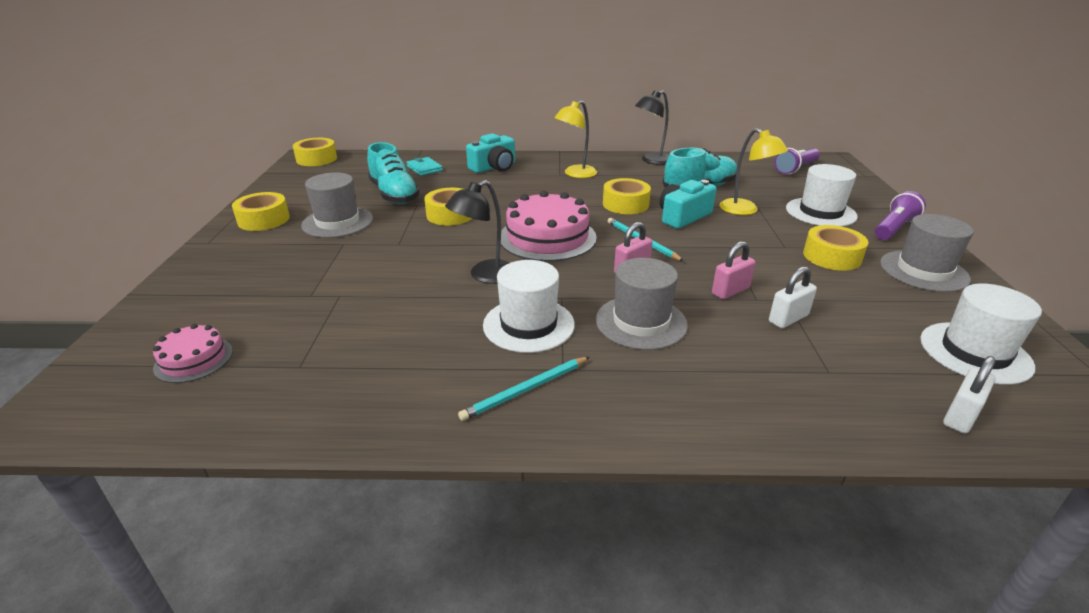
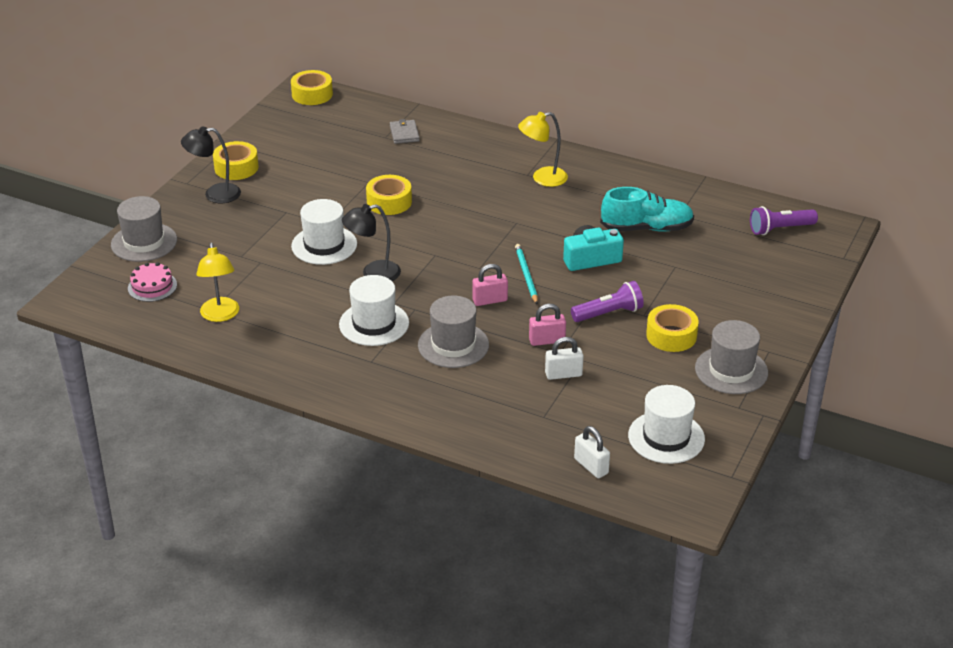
camera: 25 degrees right, 5 degrees up
(337, 222) = (292, 186): grey hat -> grey hat (144, 242)
(394, 194) = (356, 163): turquoise shoe -> none
(424, 168) = (404, 133): turquoise wallet -> grey wallet
(494, 167) = (471, 148): turquoise camera -> none
(525, 390) = (337, 367): turquoise pencil -> none
(547, 237) = (451, 249): pink cake -> none
(625, 204) = (553, 230): yellow tape -> none
(651, 161) = (639, 178): black lamp -> black lamp (215, 194)
(745, 210) = (657, 267): yellow lamp -> yellow lamp (220, 315)
(820, 212) = (727, 289): white hat -> white hat (324, 245)
(894, 228) = (772, 325): purple flashlight -> purple flashlight (609, 313)
(960, 416) = (591, 466): white padlock -> white padlock turned 75 degrees clockwise

